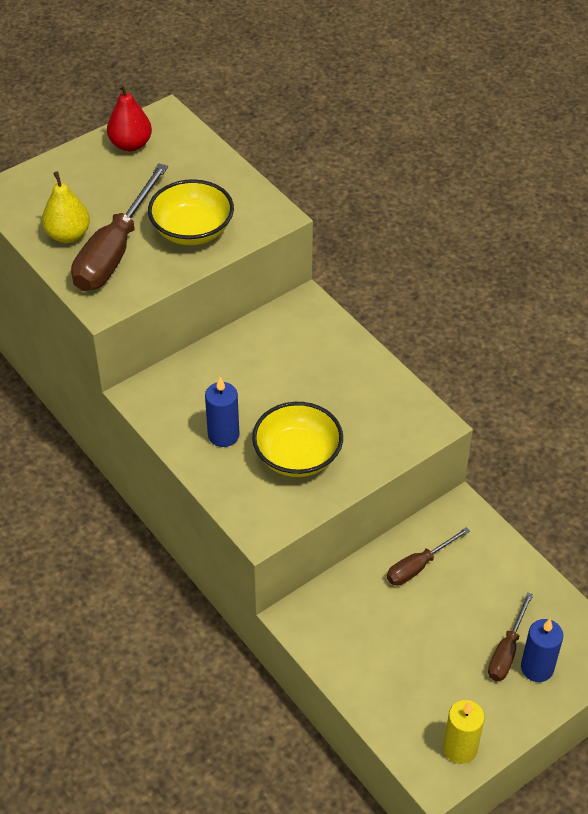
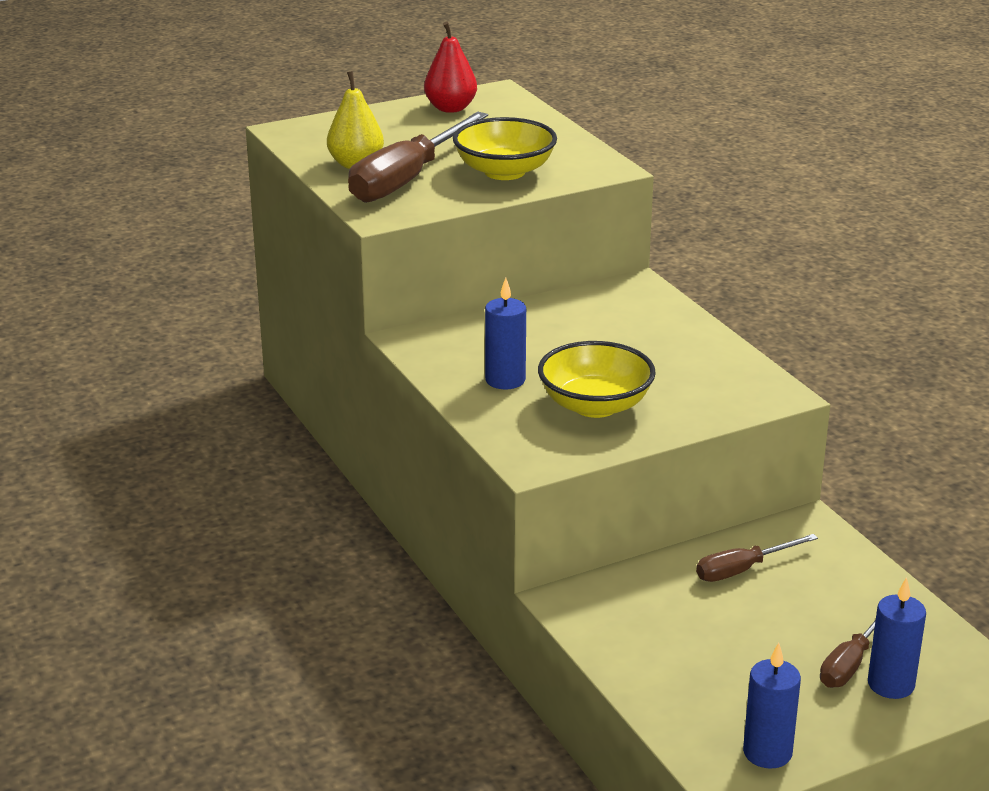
camera: 10 degrees right, 20 degrees down
(460, 748) = (767, 753): yellow candle -> blue candle

